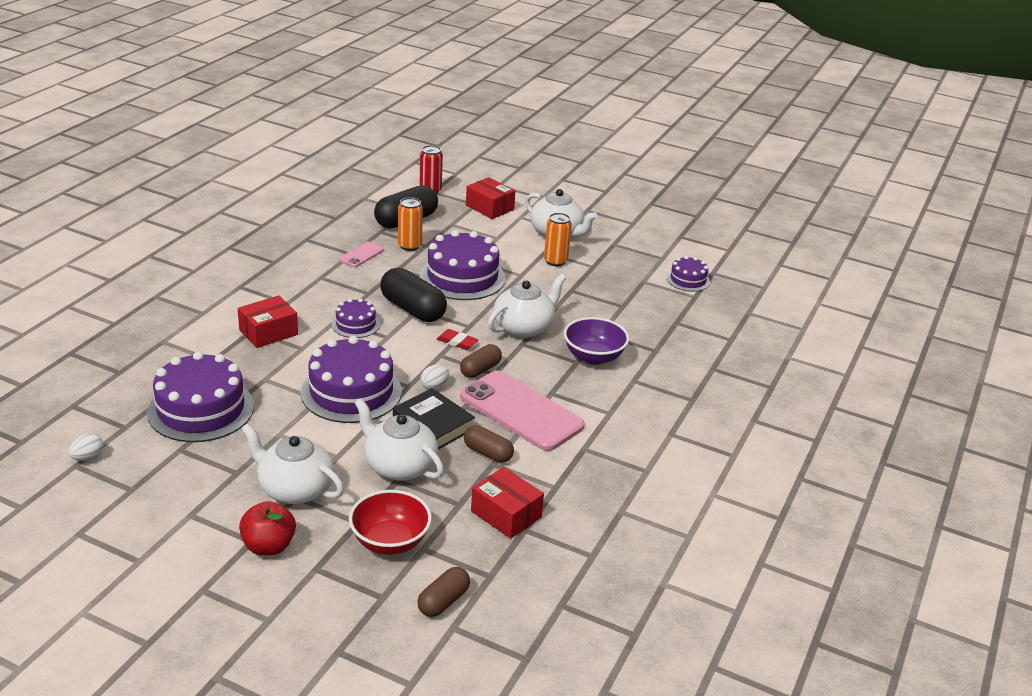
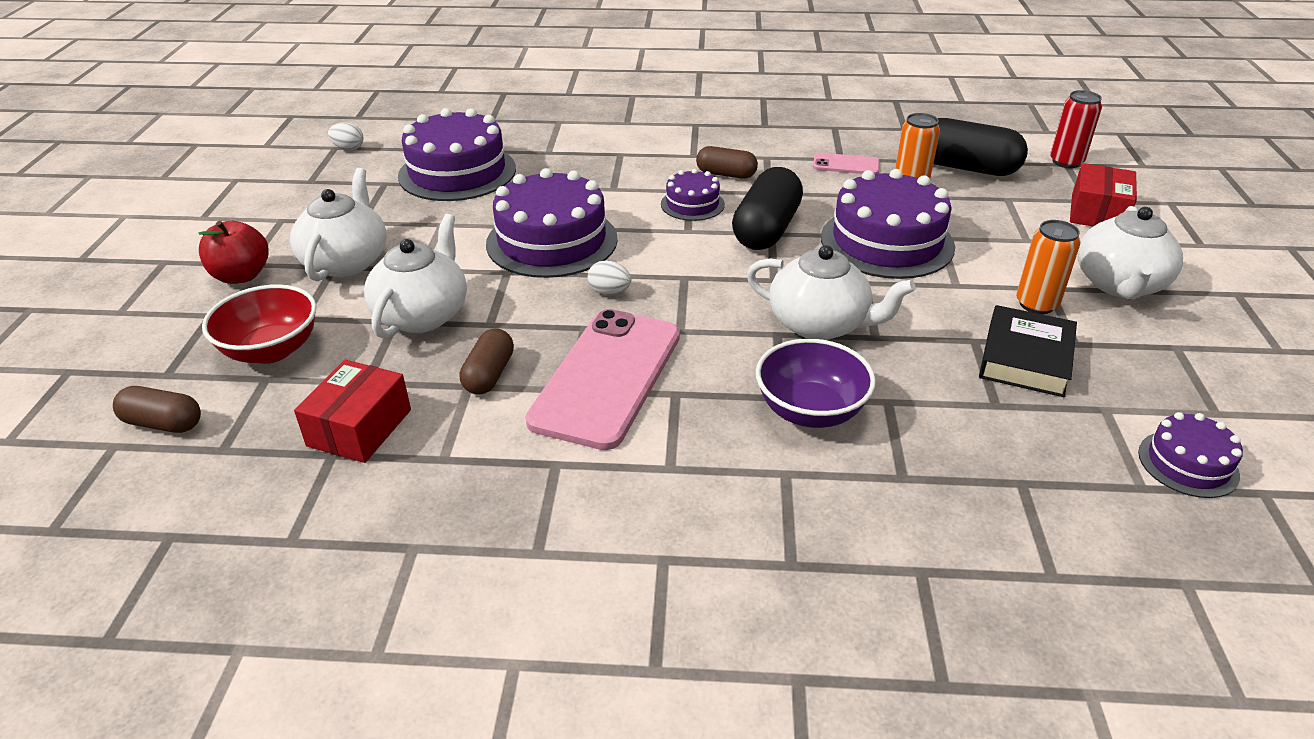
camera: 70 degrees right, 5 degrees up
(268, 332) = (625, 163): red box -> none
(433, 424) = (525, 314): black book -> black book (1025, 358)
(457, 342) = (725, 281): red eraser -> none
(480, 370) = (678, 316): brown capsule -> brown capsule (726, 174)

